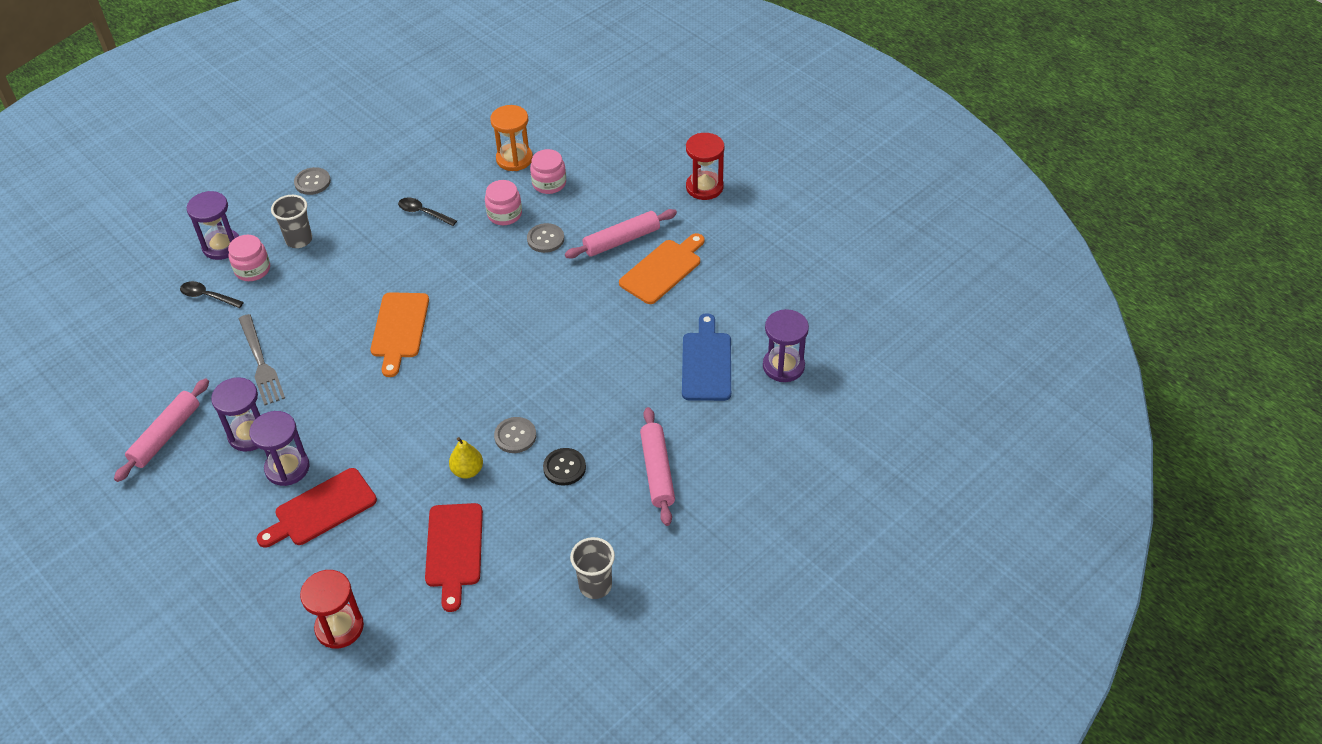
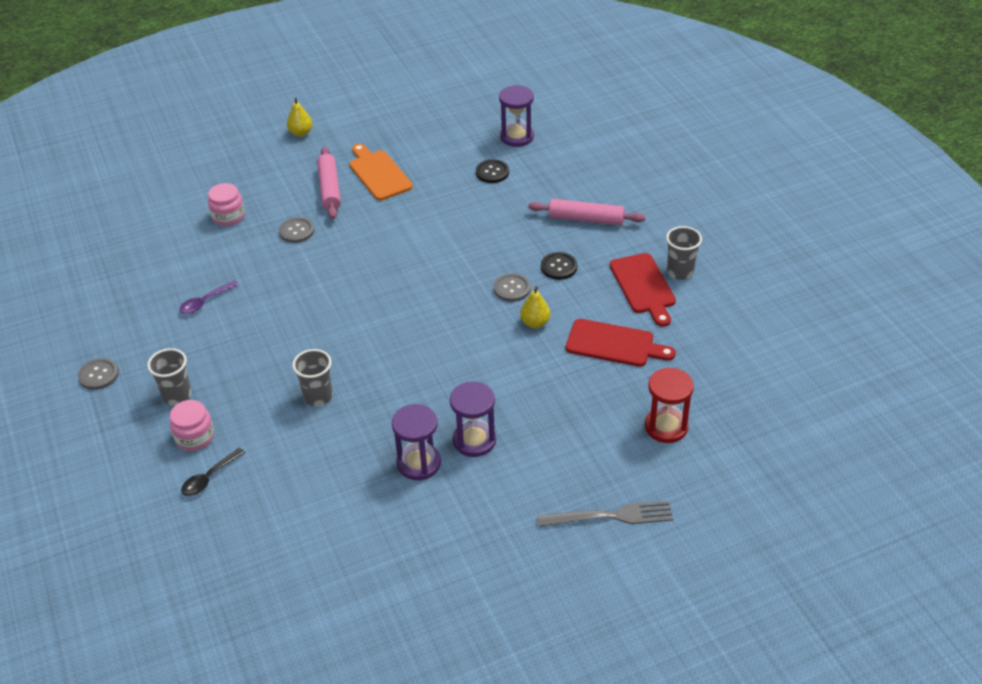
camera: 70 degrees left, 5 degrees down
(166, 435) = (386, 530): pink rolling pin -> none
(222, 246) = (141, 458): purple hourglass -> none
(260, 362) = (330, 445): grey fork -> grey fork (610, 516)
(319, 334) = (318, 397): none -> grey cup
(321, 509) = (534, 422): red cutting board -> red cutting board (643, 286)
(399, 329) = (346, 340): orange cutting board -> none
(423, 213) = (205, 302): black spoon -> purple spoon
(504, 214) = (247, 250): pink jar -> none
(514, 159) = (179, 231): orange hourglass -> none
(704, 187) = (301, 133): red hourglass -> yellow pear
(706, 363) = (492, 172): blue cutting board -> black button

